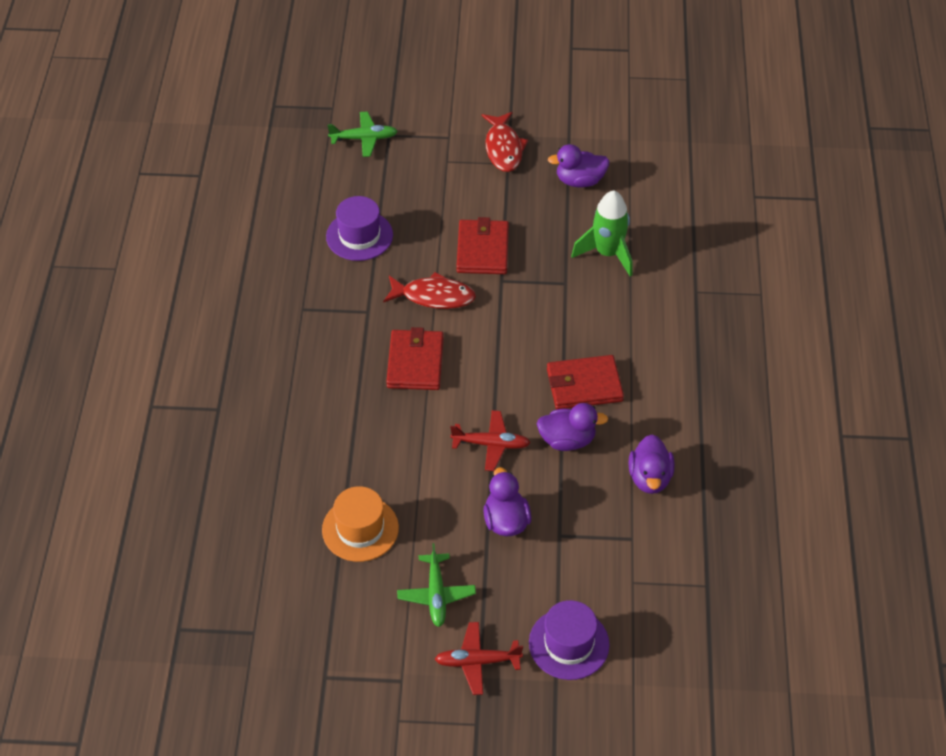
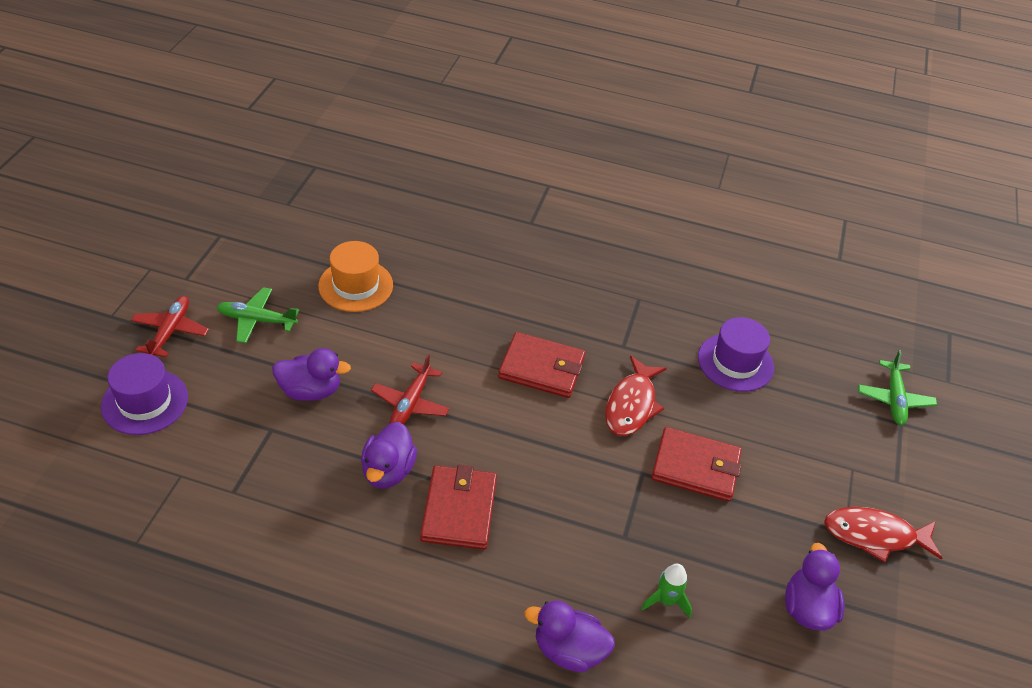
camera: 100 degrees right, 5 degrees down
(607, 253) = (666, 600): green rocket -> green rocket, size x0.55
(650, 478) = (302, 534): purple duck -> purple duck (568, 650)

